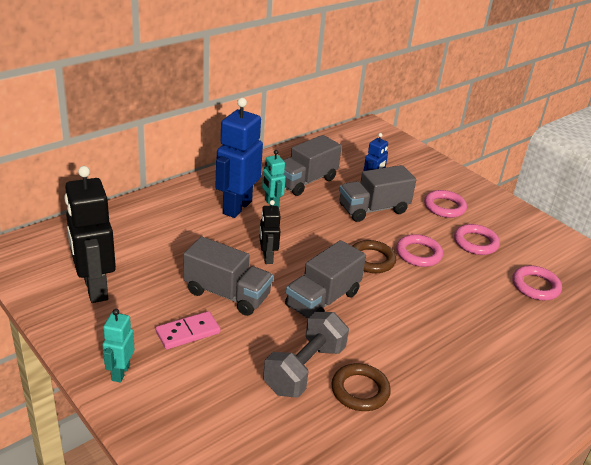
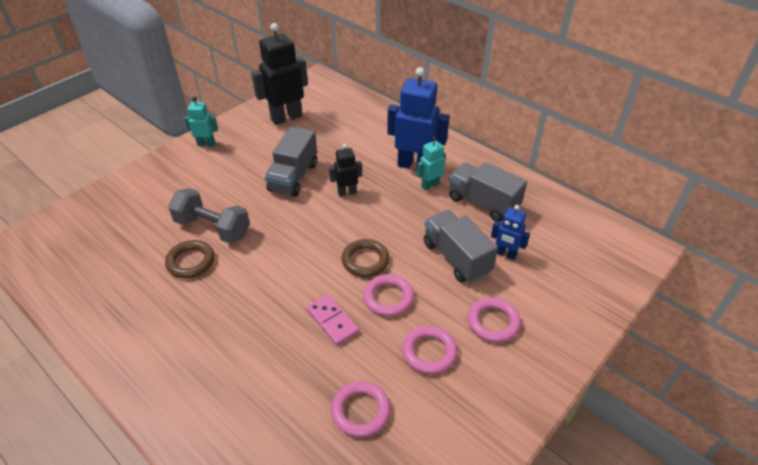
camera: 85 degrees right, 10 degrees up
(188, 332) = (247, 165): pink domino -> pink domino (332, 321)
(322, 300) = (298, 231): grey truck -> none

